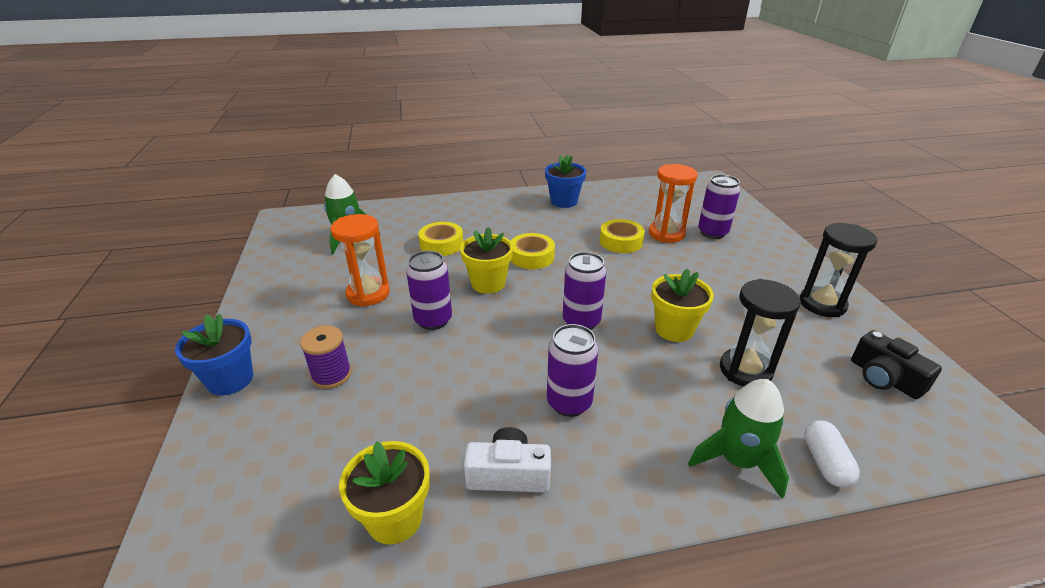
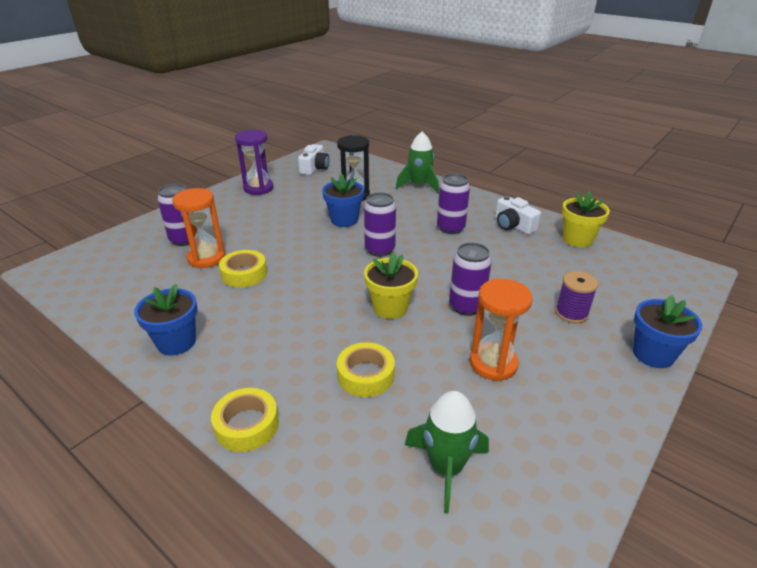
camera: 130 degrees left, 0 degrees up
(532, 257) = (322, 306): yellow tape -> yellow tape (247, 425)
(674, 329) = (344, 220): yellow flower pot -> blue flower pot
(822, 304) = (258, 188): black hourglass -> purple hourglass
(825, 462) = (392, 172): white capsule -> none
(884, 378) = (314, 168): black camera -> white camera

